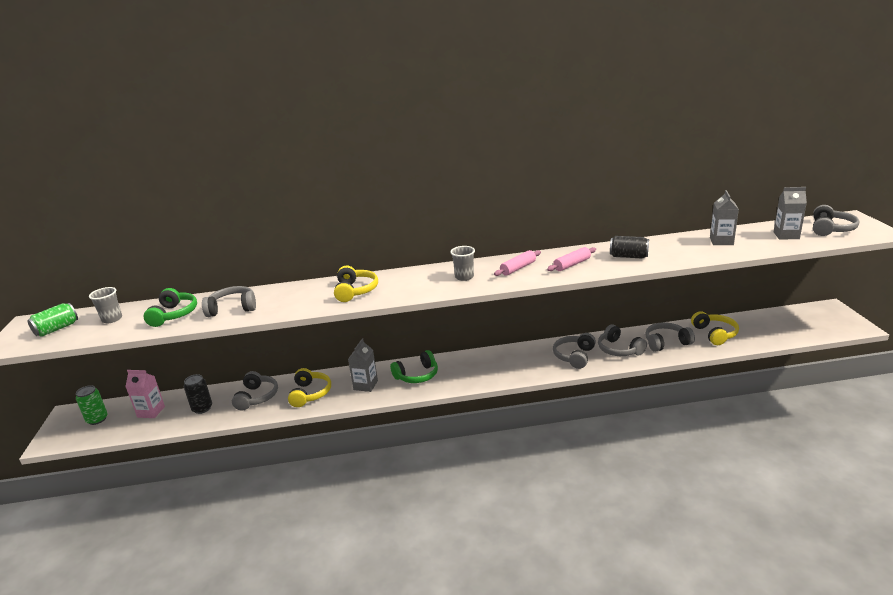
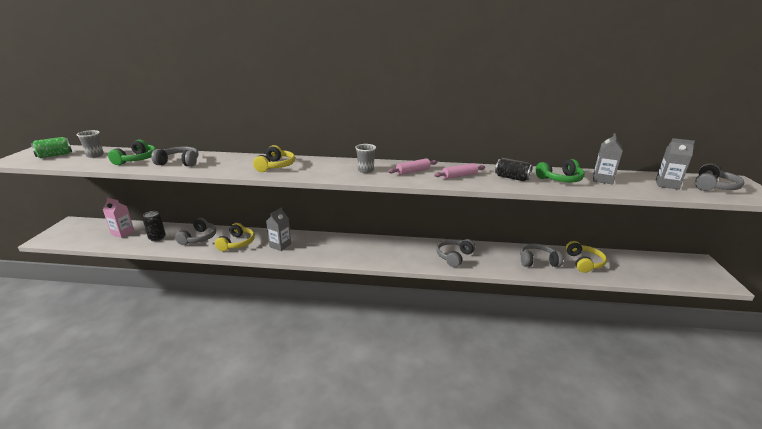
camera: 10 degrees right, 0 degrees up
(97, 419) = (85, 231): green can -> none
(417, 375) = (322, 246): green headphones -> green headphones (560, 179)
(619, 349) = (494, 259): grey headphones -> none

